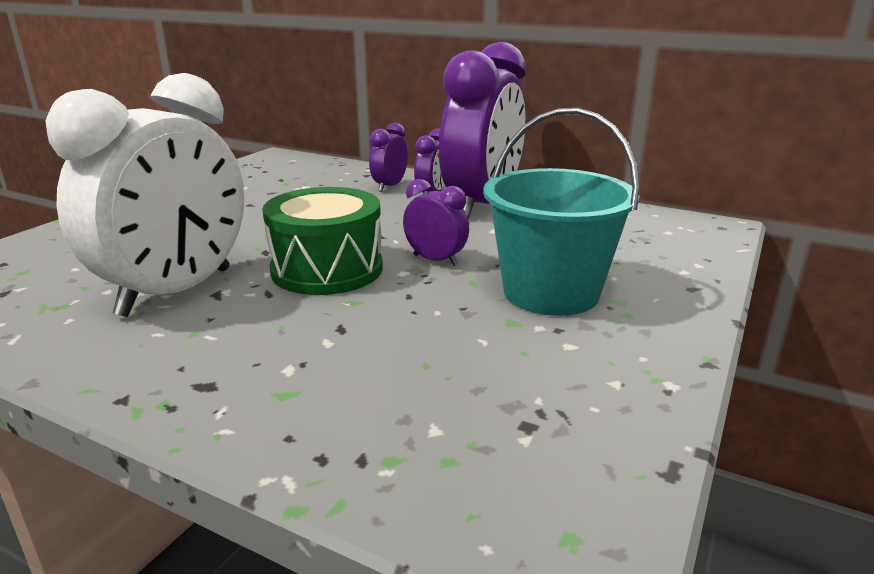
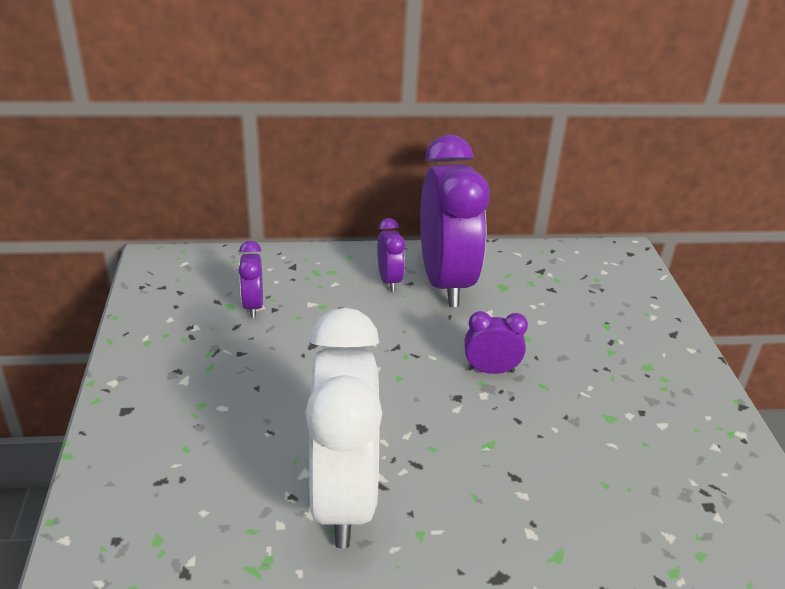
camera: 35 degrees left, 10 degrees up
(327, 269) = (425, 416): green drum -> none
(389, 186) = (337, 279): purple clock -> purple clock (253, 306)
(551, 292) = (601, 375): turquoise bucket -> none

